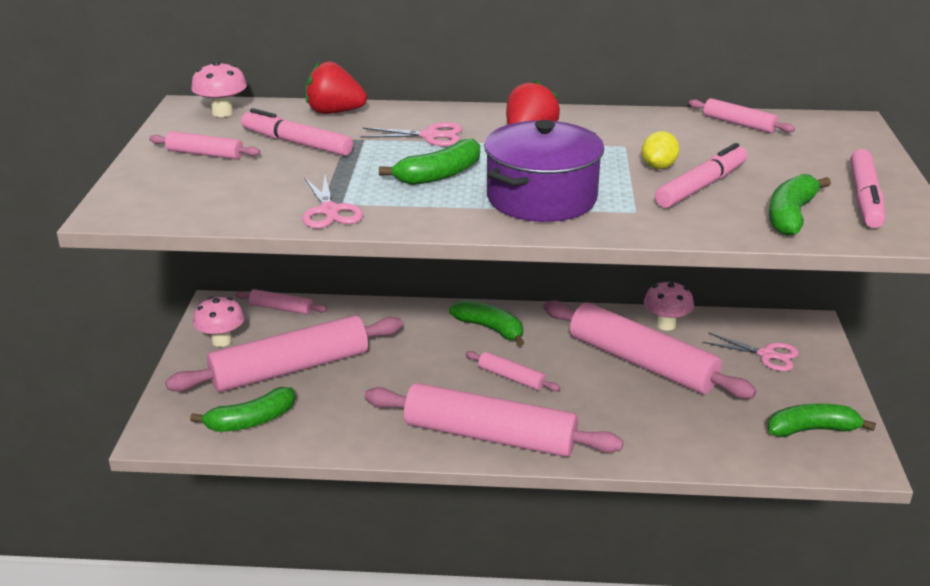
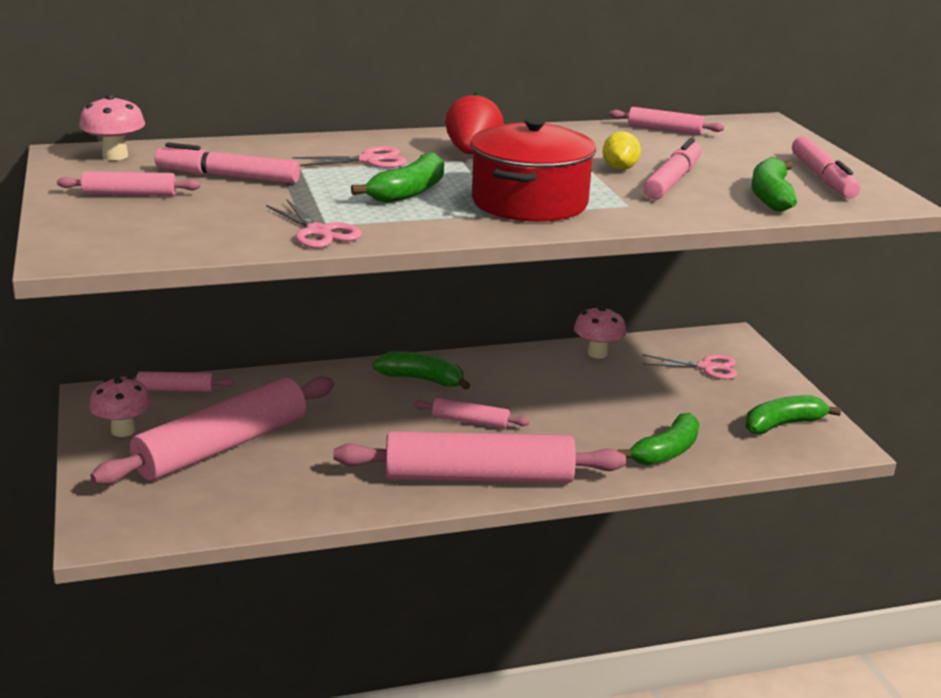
camera: 20 degrees left, 5 degrees down
(251, 421) = (206, 504): green banana -> green banana (666, 452)
(334, 112) = (246, 147): red strawberry -> none
(541, 198) = (529, 202): purple pot -> red pot
(641, 363) = (593, 390): pink rolling pin -> none

